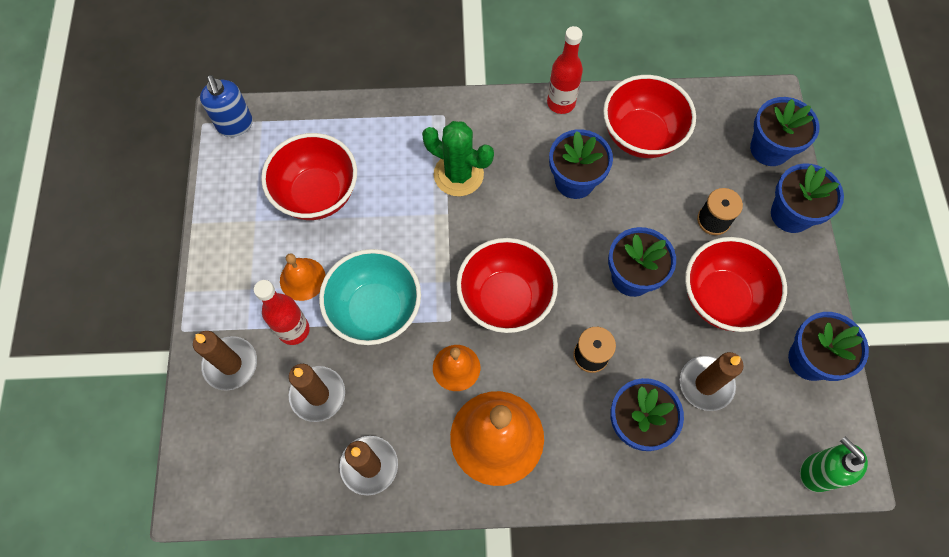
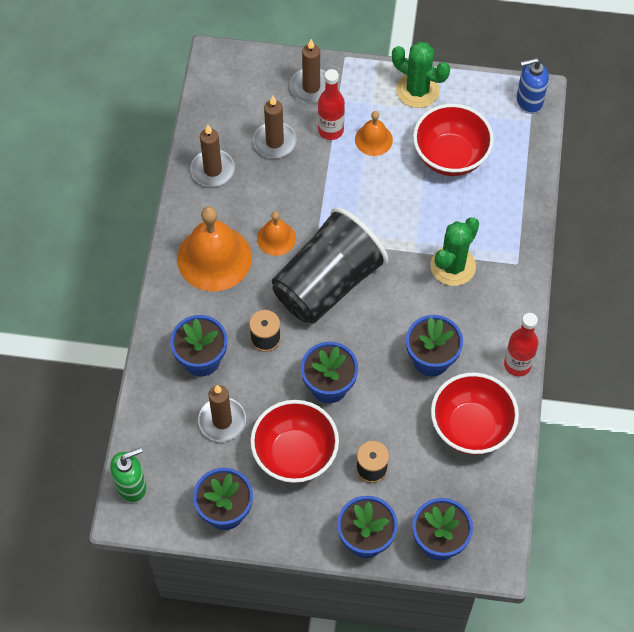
camera: 100 degrees right, 5 degrees down
(227, 240) = (417, 90): none -> green cactus
(375, 310) = (336, 187): turquoise bowl -> none
(505, 299) = (327, 283): red bowl -> black cup

